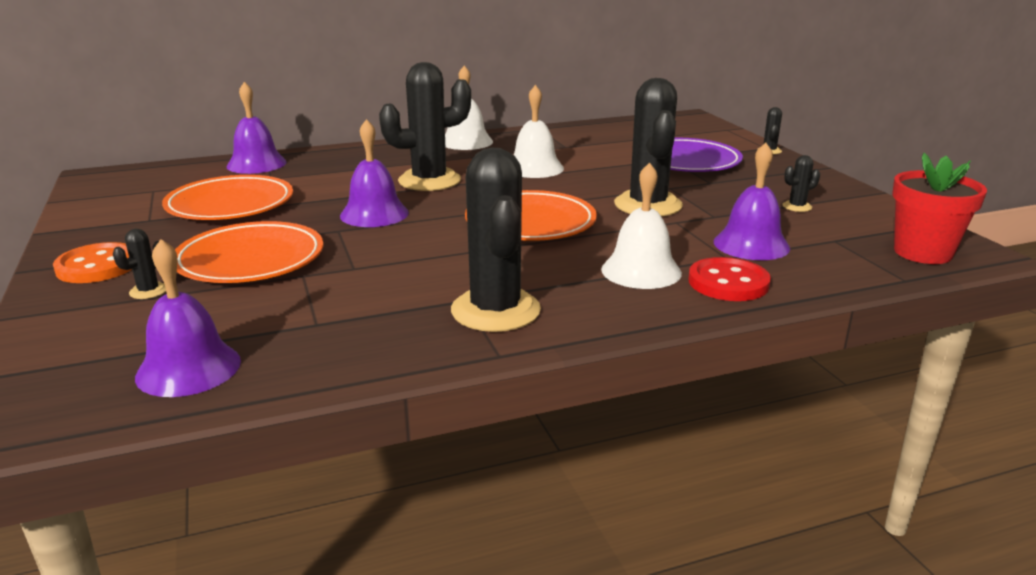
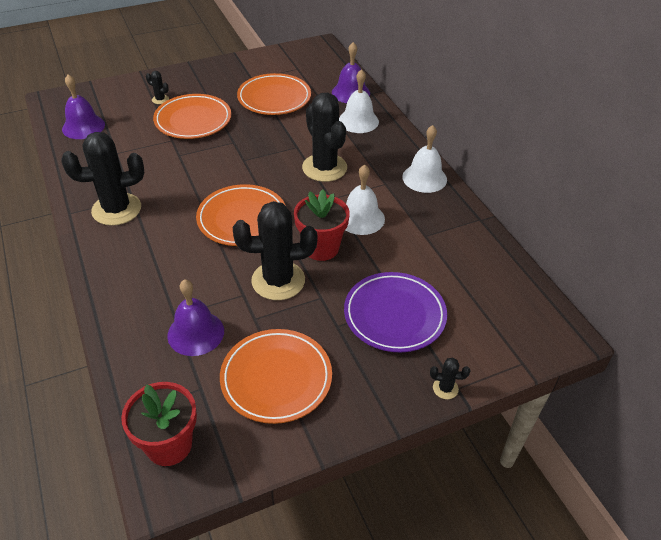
camera: 85 degrees right, 20 degrees up
(97, 266) = (191, 79): orange button -> none
(374, 214) = (259, 152): purple bell -> none
(587, 185) = (321, 248): none -> red flower pot
(641, 271) = (158, 269): white bell -> white bell (358, 121)
(728, 283) = (134, 311): red button -> none
(797, 207) = (276, 378): black cactus -> orange plate

